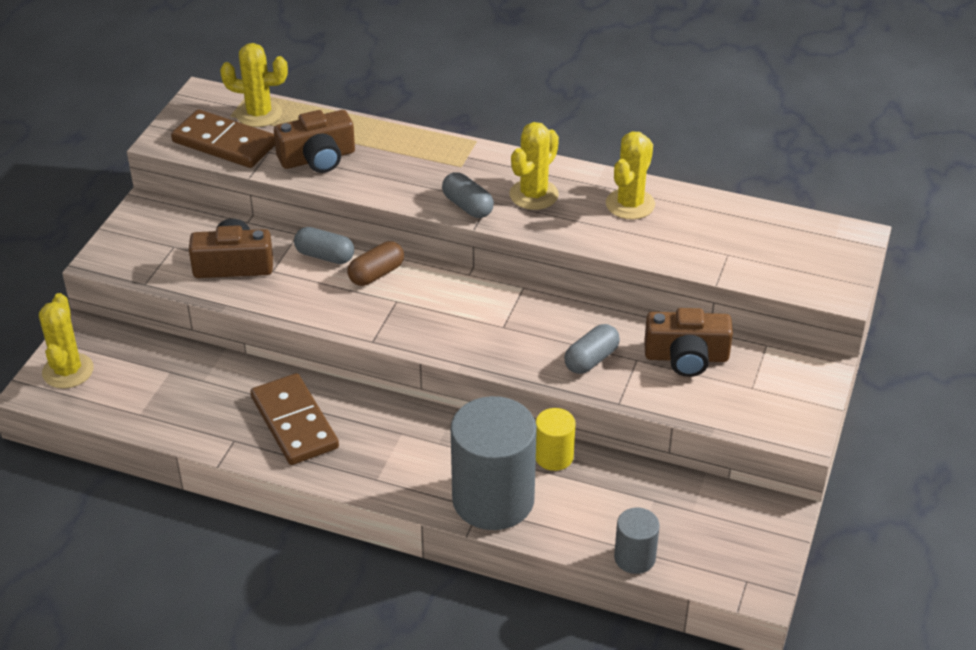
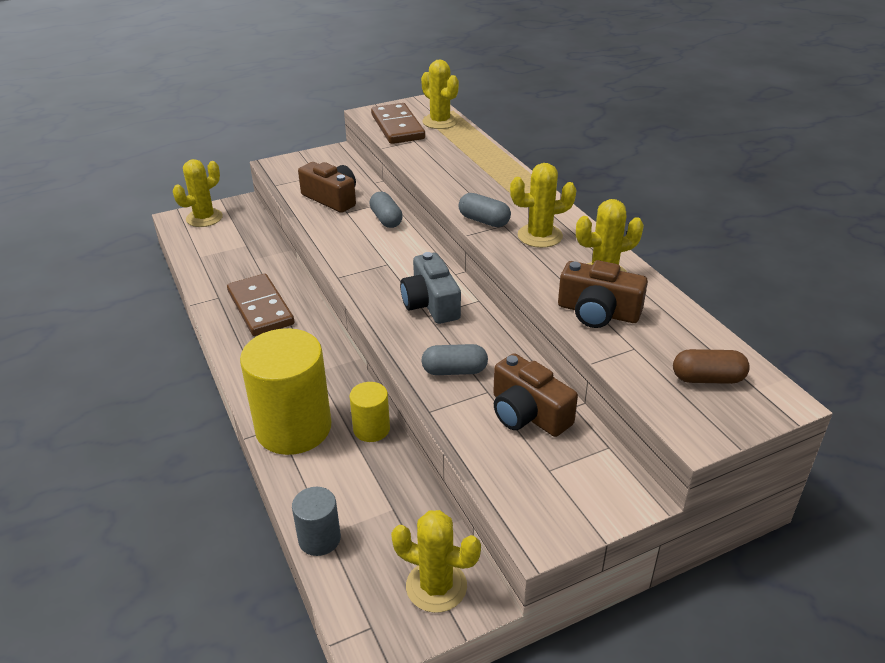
camera: 45 degrees right, 5 degrees down
(294, 422) = (260, 308): brown domino -> brown domino turned 45 degrees counterclockwise
(318, 158) = (435, 155): brown camera -> brown camera (598, 312)
(376, 274) = (399, 243): brown capsule -> brown capsule (707, 379)
(467, 206) = (484, 221): grey capsule -> grey capsule turned 60 degrees counterclockwise
(490, 315) = (431, 304): none -> grey camera
(493, 499) = (293, 428): grey cylinder -> yellow cylinder
(750, 525) = (436, 586): none -> yellow cactus

